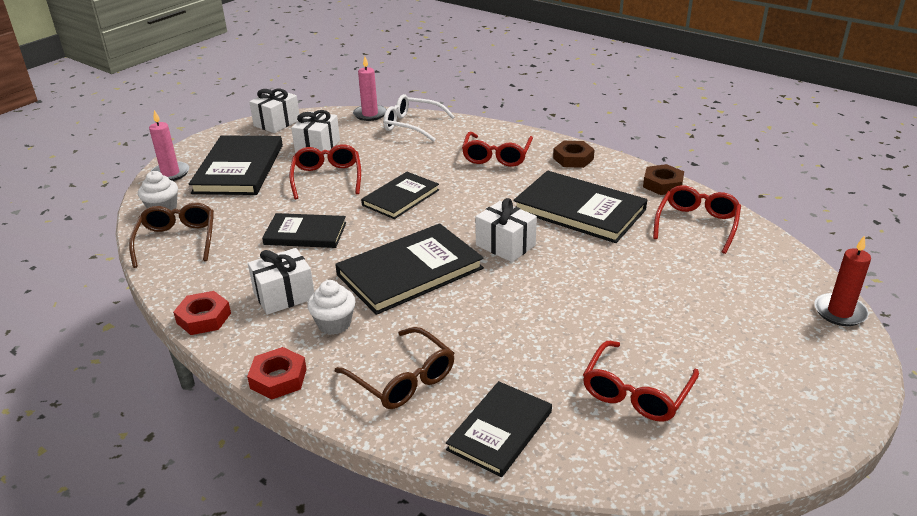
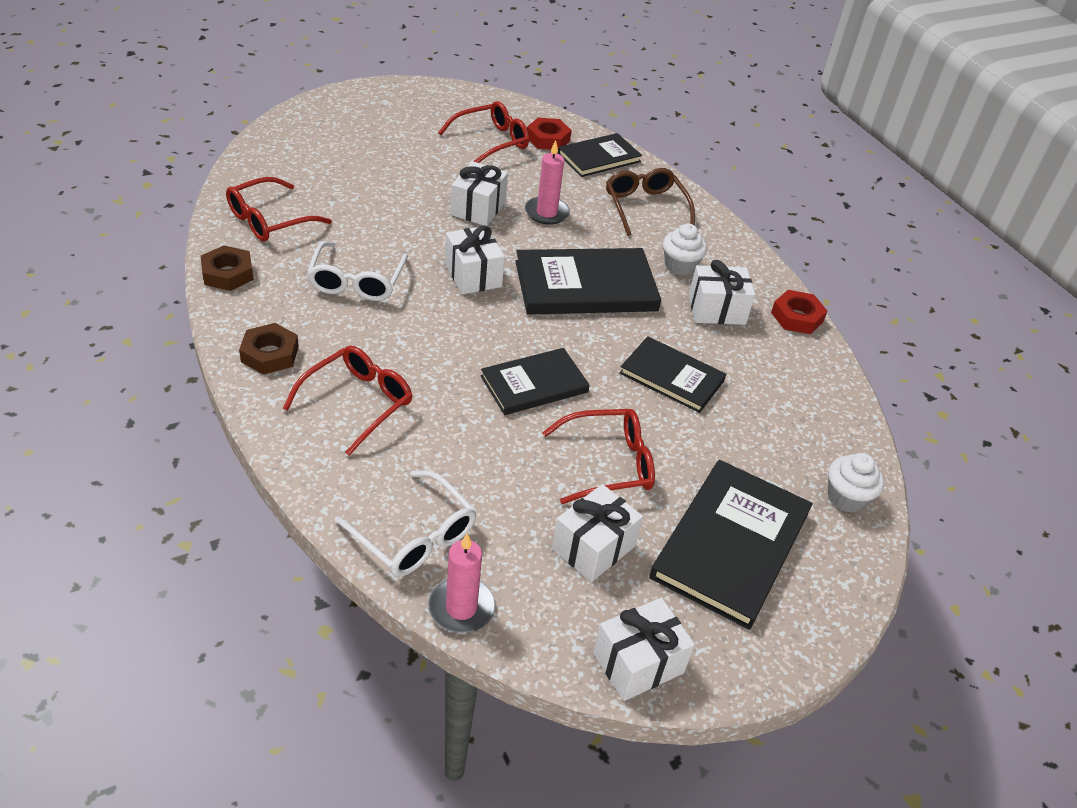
camera: 160 degrees left, 10 degrees up
(170, 173) = (839, 582): pink candle -> pink candle (546, 213)
(177, 240) = (825, 430): brown glasses -> none
(278, 378) = (739, 242): red nut -> red nut (548, 139)
(327, 178) = (609, 464): red glasses -> red glasses turned 120 degrees counterclockwise
(561, 302) = (478, 208): none -> white gift
(579, 210) = (356, 281): black book -> white glasses
(839, 312) = (284, 123): red candle -> none

